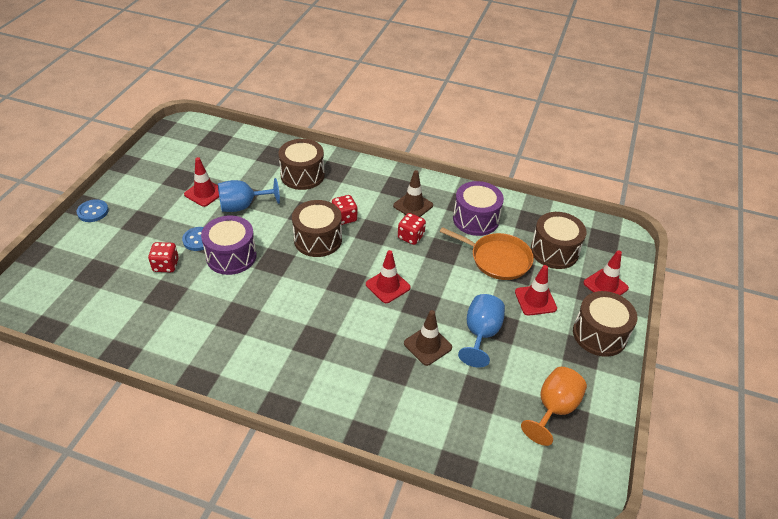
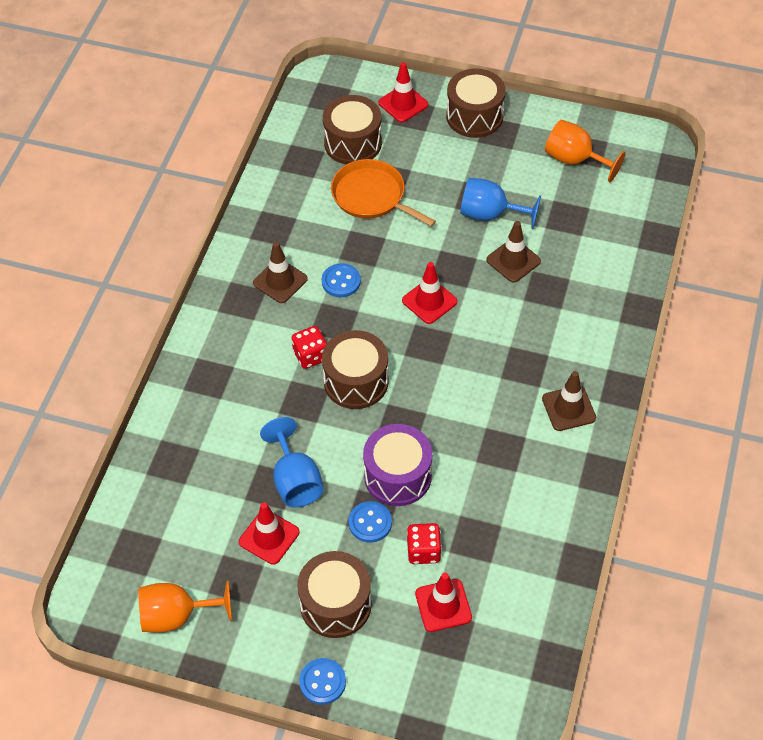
camera: 90 degrees left, 10 degrees up
(165, 155) = (177, 616): none -> orange goblet
(265, 367) = (568, 408): none -> brown traffic cone
(302, 175) = (221, 416): brown drum -> brown drum (335, 604)
(411, 237) = (341, 281): red dice -> blue button
(475, 219) = (302, 215): purple drum -> none
(497, 259) = (372, 196): orange pan -> orange pan turned 75 degrees counterclockwise
(535, 300) = (433, 165): red traffic cone -> red traffic cone (443, 605)

